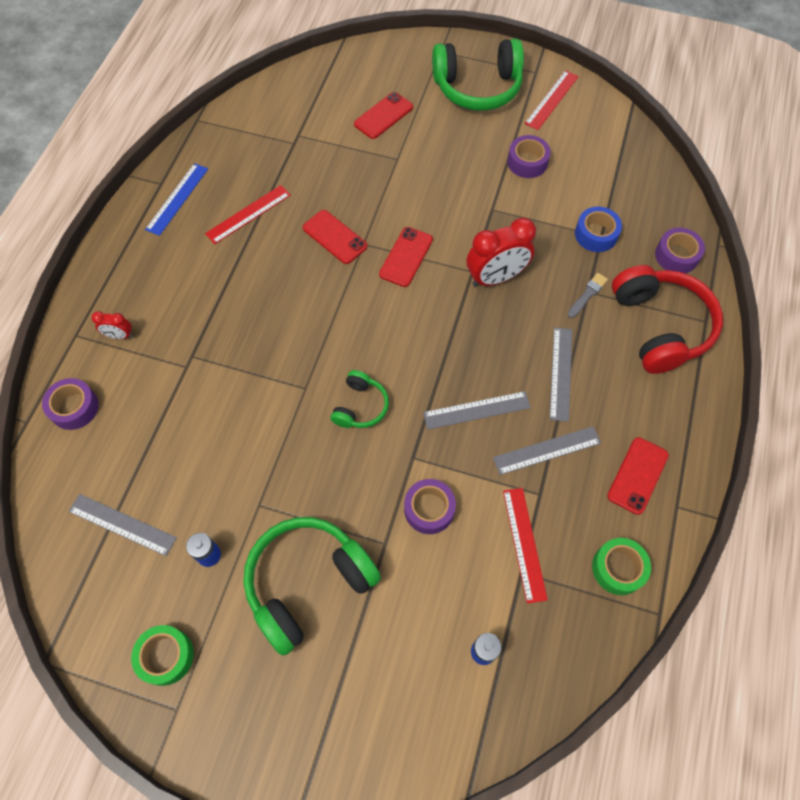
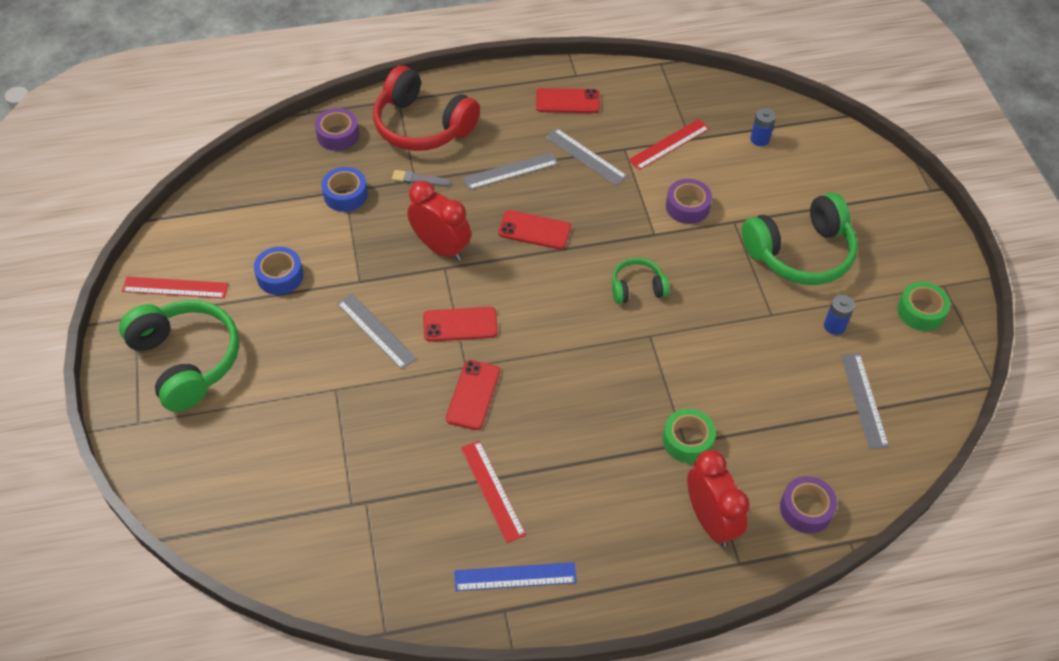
camera: 120 degrees left, 10 degrees down
(119, 335) = (710, 520): red clock -> red clock, size x2.05
(248, 214) = (492, 490): red ruler -> red ruler turned 45 degrees clockwise
(308, 583) = (800, 253): green headphones -> green headphones turned 45 degrees counterclockwise
(383, 116) = (276, 431): red phone -> red phone (534, 230)
(477, 410) = (583, 210): grey ruler -> grey ruler (376, 331)
(527, 162) = (280, 276): purple tape -> blue tape
(618, 568) = (646, 91): green tape -> green tape (687, 440)
(659, 327) = (422, 125): red headphones -> red headphones turned 105 degrees counterclockwise

